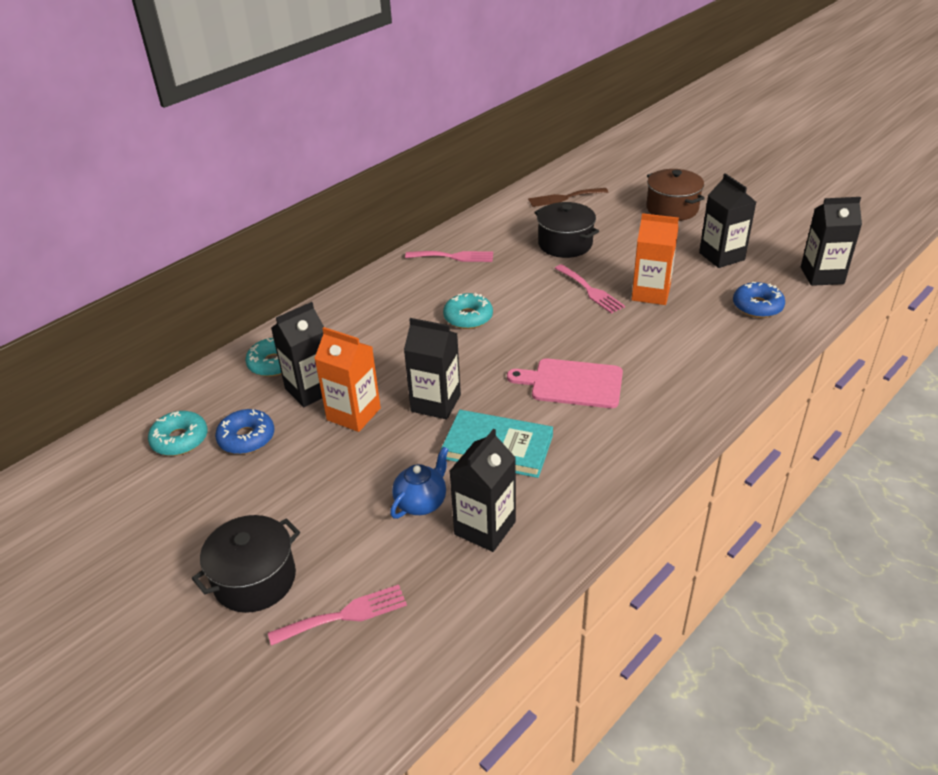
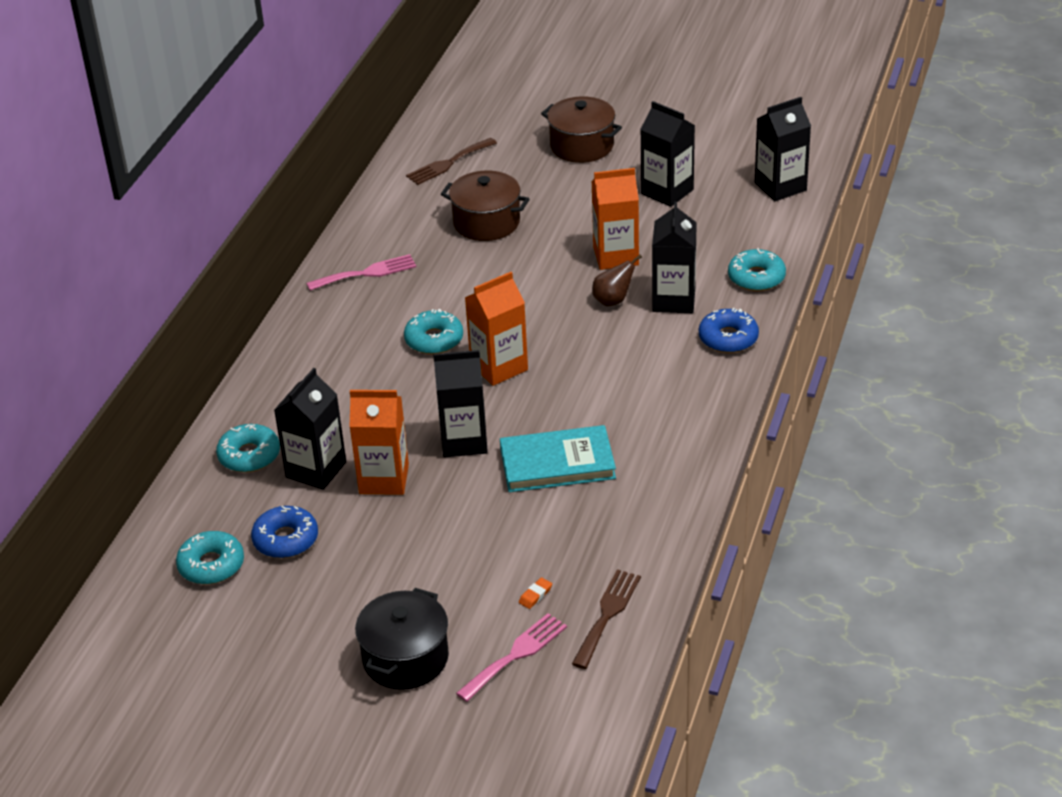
camera: 25 degrees left, 0 degrees up
(400, 562) = (535, 595): none -> orange eraser
(421, 502) = (517, 538): blue teapot -> none
(450, 607) = (607, 614): none -> brown fork
(485, 528) = (594, 539): black carton -> black carton (673, 300)
(503, 352) = (499, 367): none -> orange carton
(565, 244) = (486, 222): black pot -> brown pot
(572, 383) = (592, 377): pink cutting board -> none
(590, 291) = (549, 271): pink fork -> none
(628, 327) = (613, 301): none -> brown pear
(757, 306) = (732, 240): blue donut -> blue donut (728, 338)
(762, 342) = (756, 277): none -> turquoise donut

